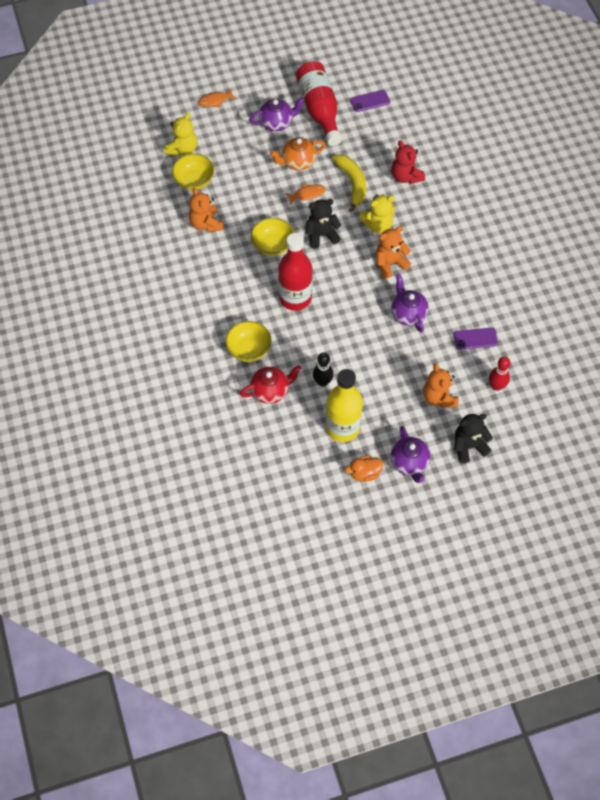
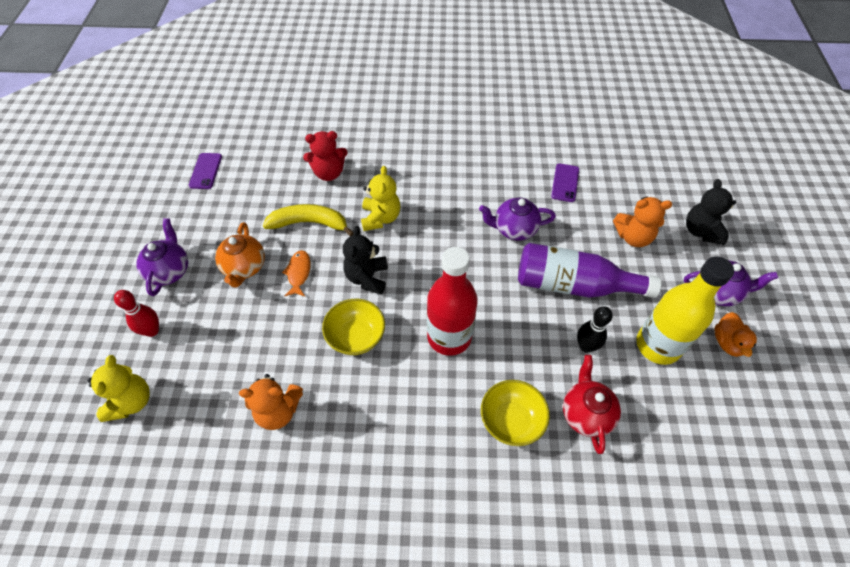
camera: 70 degrees left, 5 degrees down
(183, 149) = (131, 401): yellow teddy bear -> yellow teddy bear turned 45 degrees clockwise
(194, 180) = (195, 403): yellow bowl -> none
(215, 101) = (80, 331): orange fish -> none
(319, 110) = (182, 221): red bottle -> none
(372, 364) = (573, 285): none -> purple bottle
(390, 263) = (439, 224): orange teddy bear -> none
(496, 386) = (628, 184): red bowling pin -> red bowling pin (152, 330)

